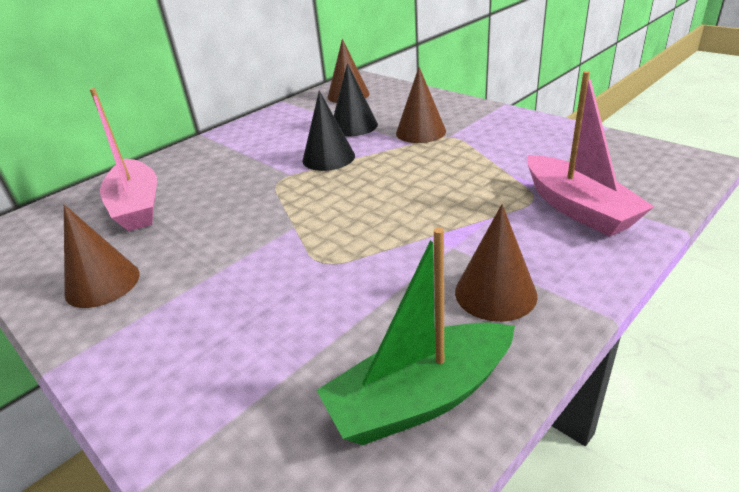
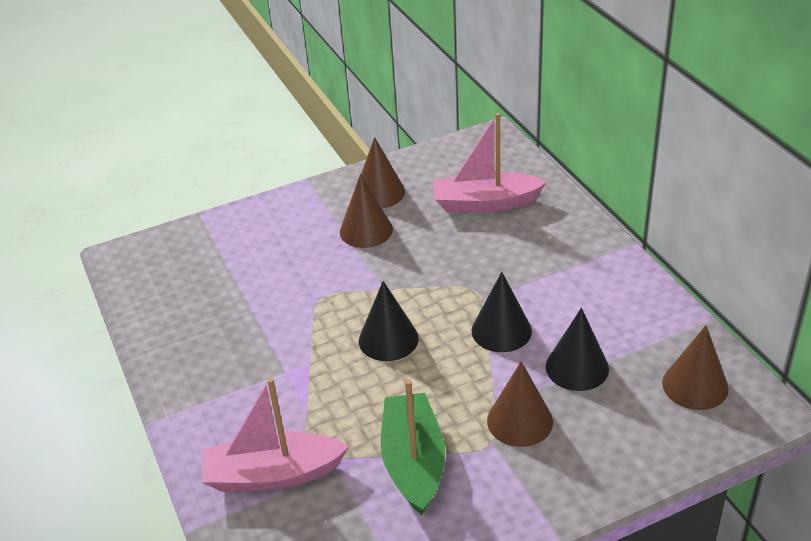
camera: 110 degrees right, 5 degrees up
(368, 203) = (388, 339): none -> black cone
(420, 398) = (168, 313): green boat -> green boat (413, 462)
(495, 293) = (217, 374): brown cone -> brown cone (366, 230)

